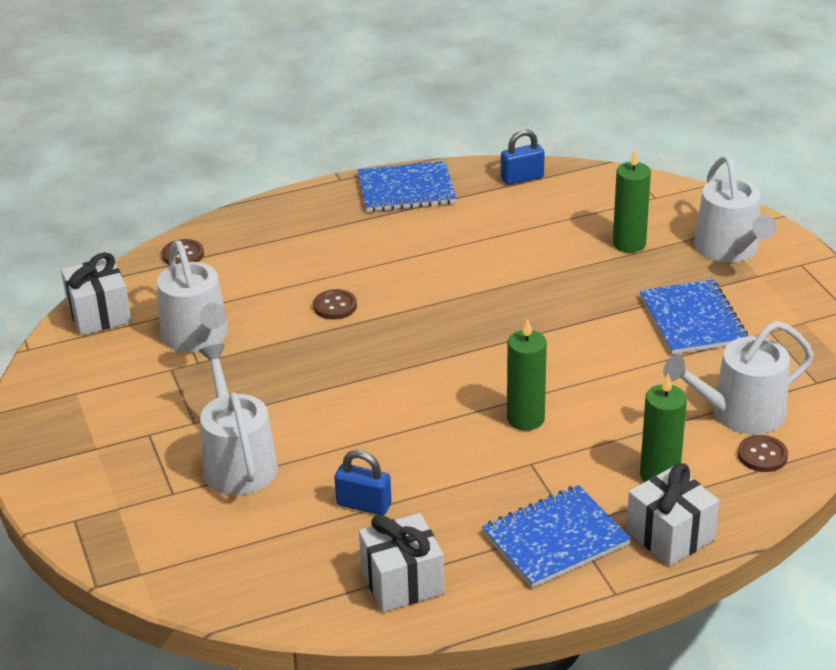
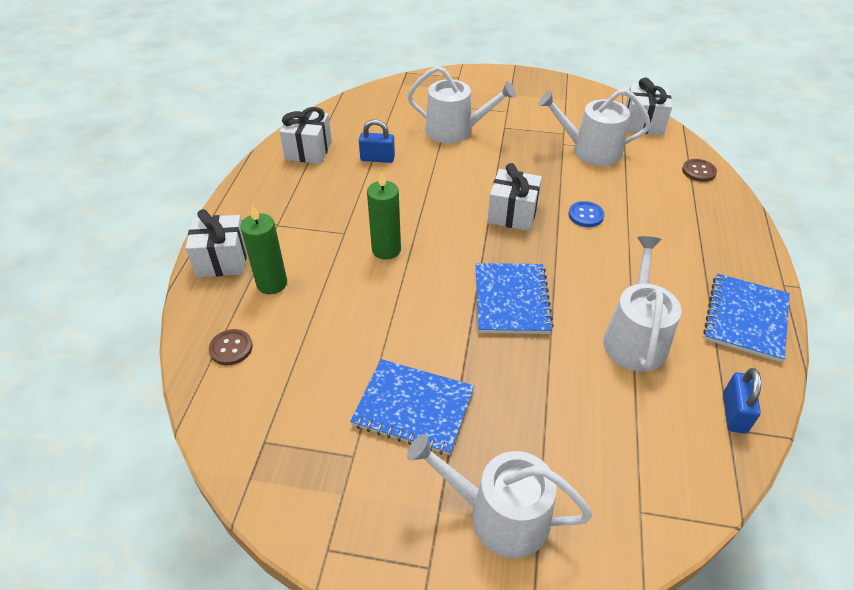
camera: 120 degrees right, 10 degrees up
(335, 306) = (585, 215): brown button -> blue button
(364, 504) = (377, 158): blue padlock -> blue padlock turned 45 degrees clockwise
(378, 354) = (512, 214): none -> white gift
(555, 539) = (274, 213): blue notebook -> blue notebook (511, 300)
(629, 243) = (562, 433): green candle -> none
(740, 413) = (281, 364): white watering can -> white watering can (635, 338)

